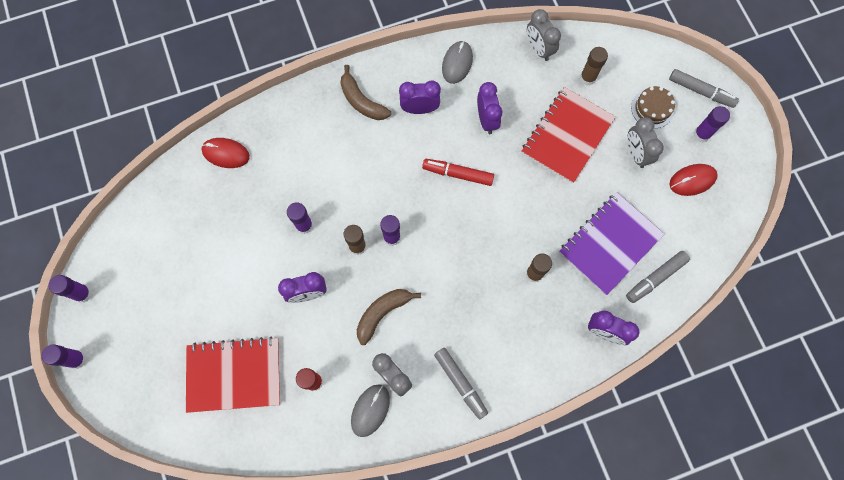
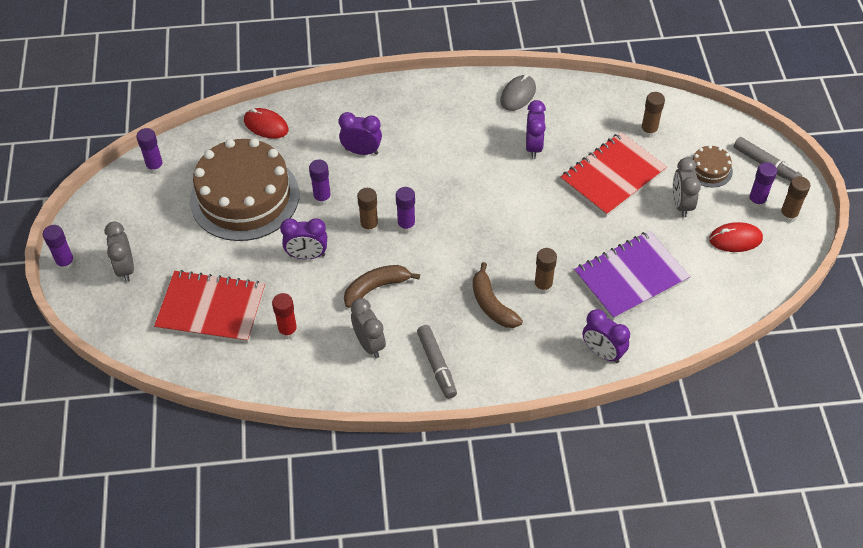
camera: 15 degrees right, 20 degrees down
(83, 294) = (90, 211): purple glue stick -> purple glue stick (155, 167)
(229, 242) = (244, 197): none -> brown cake
(362, 101) = (412, 108): brown banana -> brown banana (492, 304)
(370, 410) = (337, 368): grey mouse -> none
(420, 109) = (468, 125): purple clock -> purple clock (361, 151)
(457, 174) = (490, 186): red marker -> none
(539, 49) = (605, 98): grey clock -> grey clock (125, 268)
(655, 278) = (671, 317): grey marker -> none
(732, 143) = (788, 215): none -> brown glue stick

